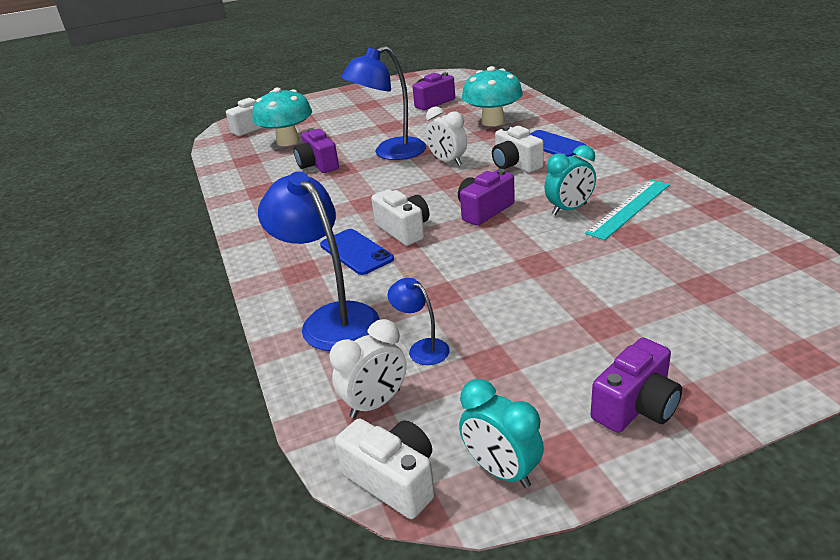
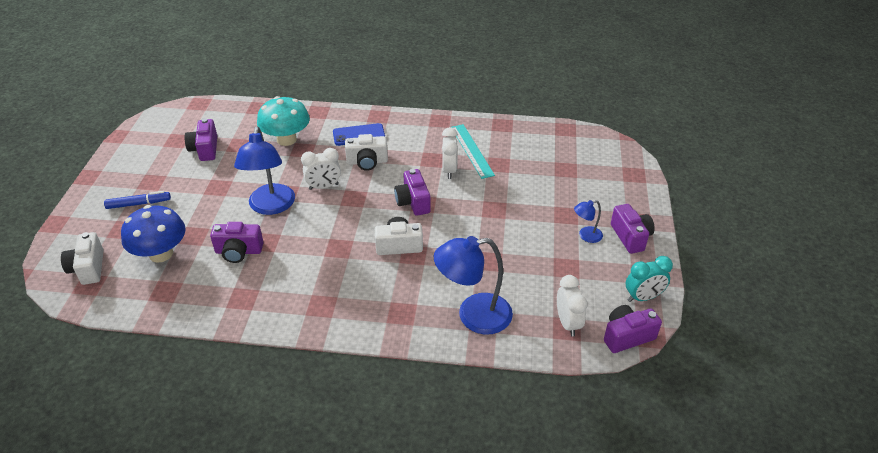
camera: 65 degrees left, 10 degrees up
(288, 141) = (161, 254): turquoise mushroom -> blue mushroom
(337, 112) = (138, 204): none -> blue marker
(356, 252) = (404, 277): blue phone -> none
(393, 480) = (627, 336): white camera -> purple camera
(422, 348) = (535, 287): blue lamp -> blue lamp (586, 236)
(569, 209) = (449, 170): turquoise clock -> white clock

